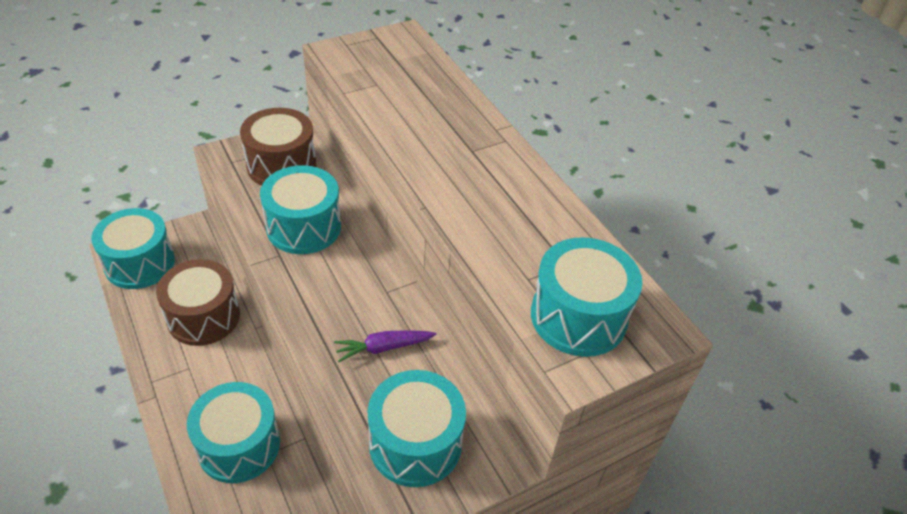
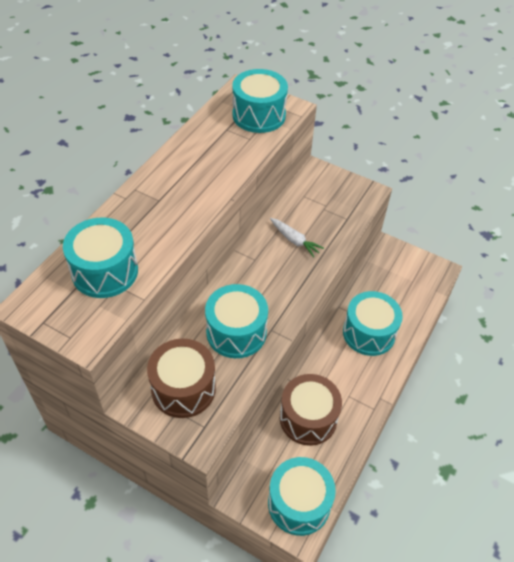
camera: 120 degrees left, 5 degrees up
(384, 348) = (294, 240): purple carrot -> white carrot
(415, 443) = (336, 202): turquoise drum -> turquoise drum (105, 271)

